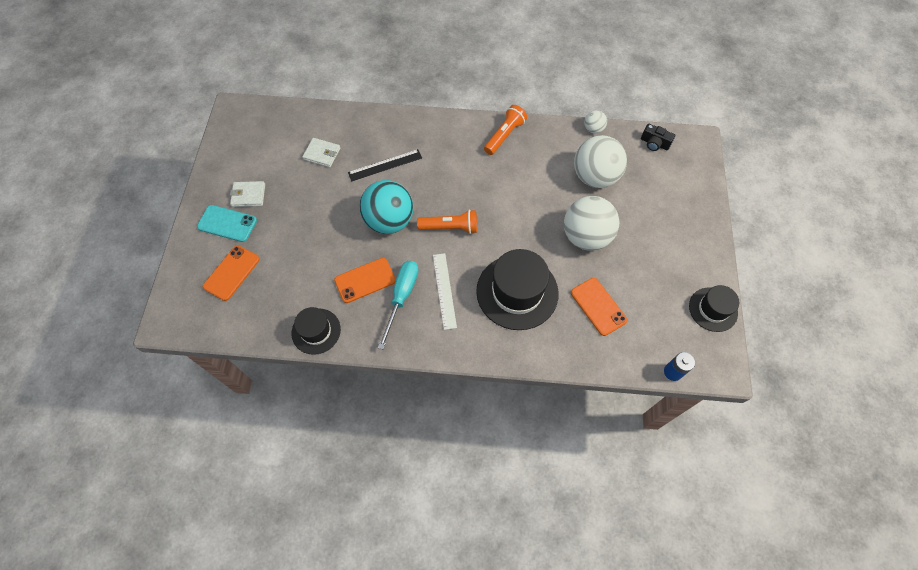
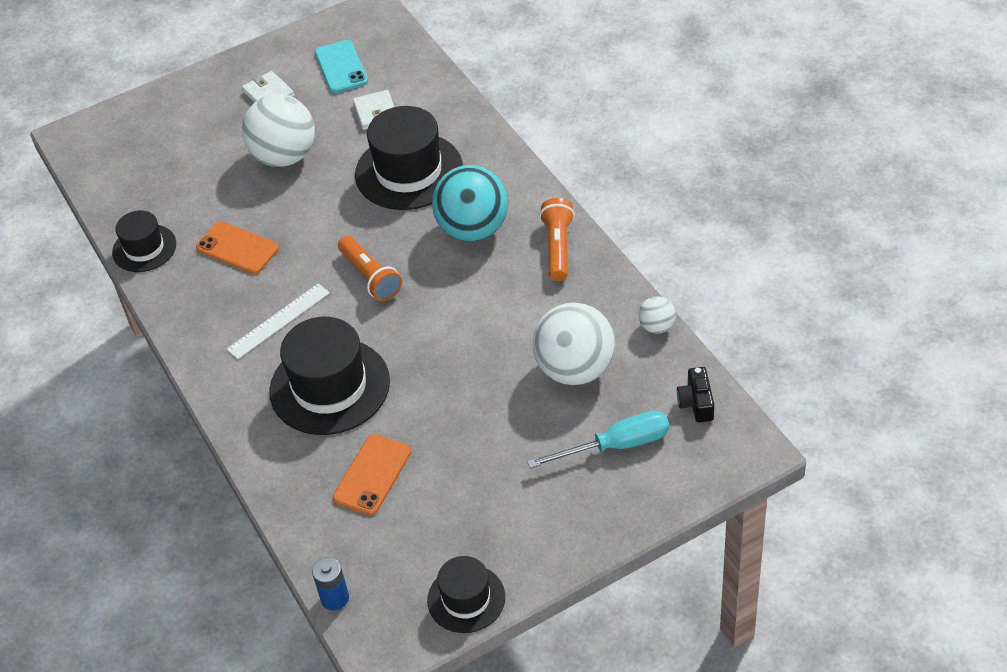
camera: 60 degrees right, 15 degrees down
(227, 223) = (219, 102): turquoise phone -> turquoise phone (341, 67)
(231, 273) = (163, 143): orange phone -> none
(385, 165) = (409, 171): black ruler -> black hat
(389, 221) = (333, 220): turquoise ball -> turquoise ball (473, 229)
(401, 297) = (240, 290): turquoise screwdriver -> turquoise screwdriver (616, 446)
(504, 135) = (558, 247): orange flashlight -> orange flashlight turned 90 degrees counterclockwise
(586, 236) = (469, 409): white ball -> white ball (284, 156)

